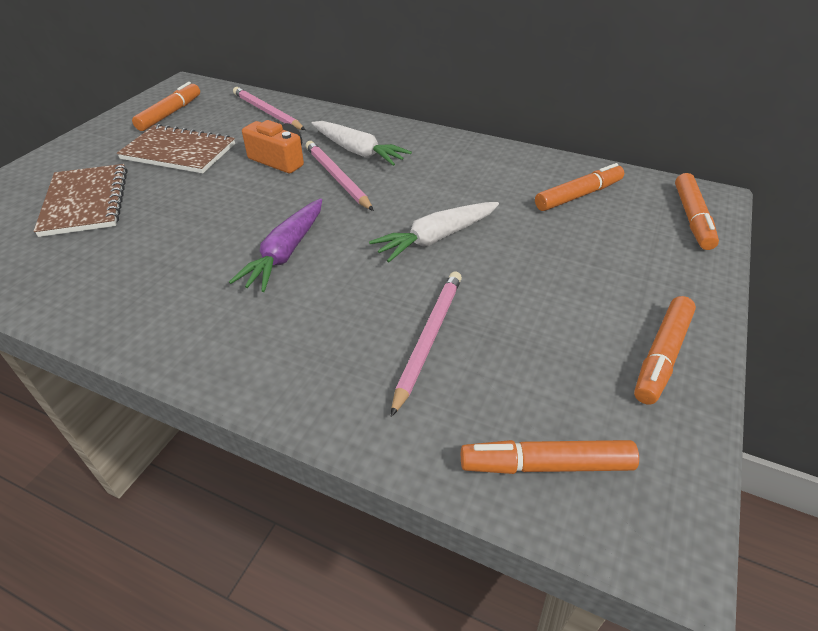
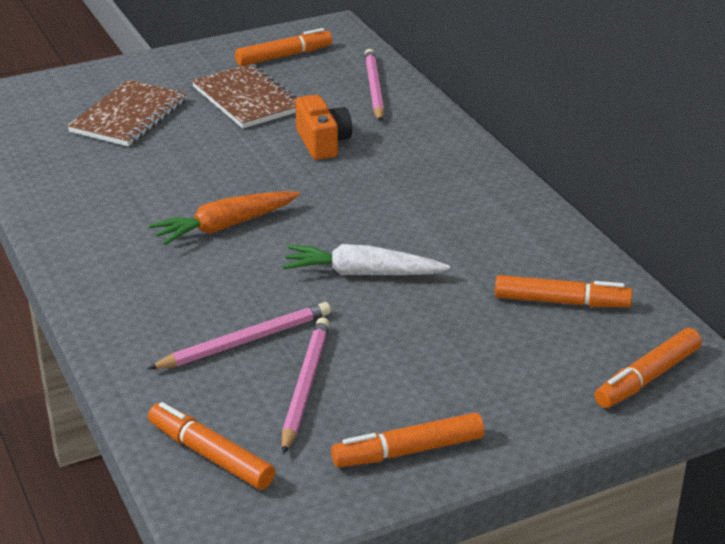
camera: 40 degrees right, 10 degrees down
(286, 252) = (225, 226): purple carrot -> orange carrot
(337, 178) = (351, 182): pink pencil -> pink pencil (305, 386)
(358, 151) = (405, 164): white carrot -> none

